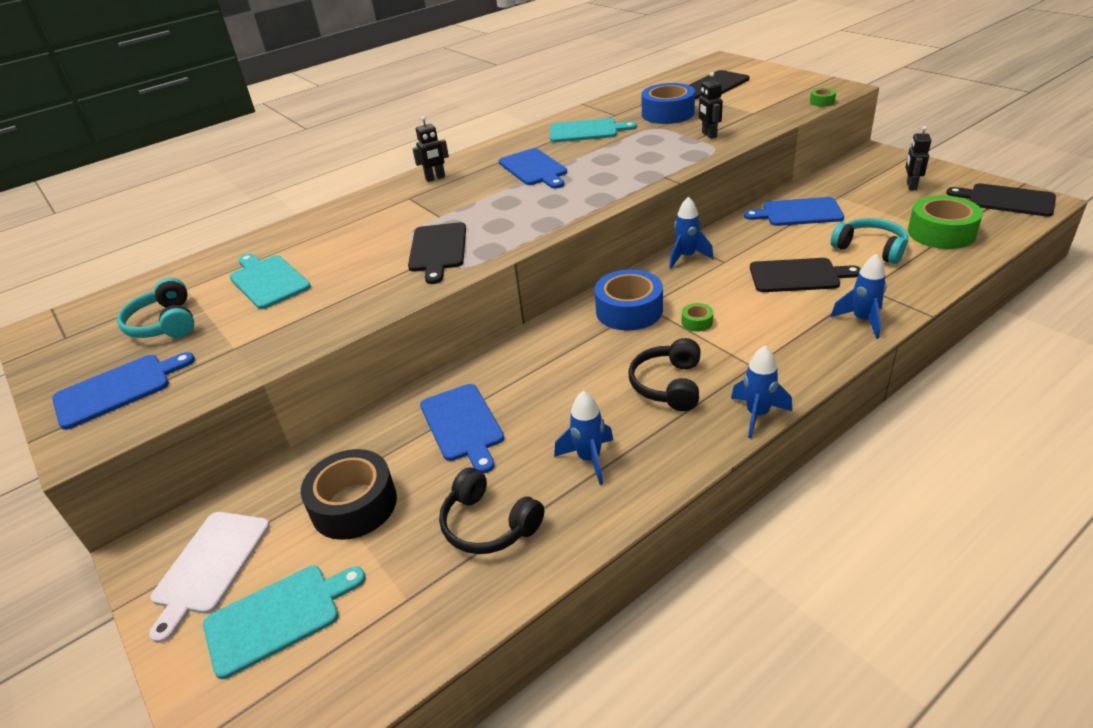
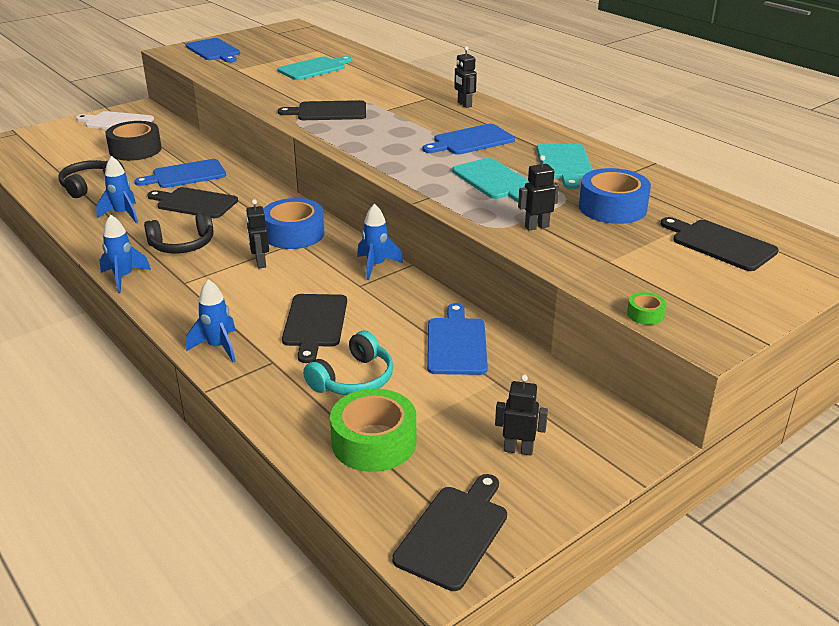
camera: 85 degrees right, 5 degrees down
(164, 323) = (277, 51): turquoise headphones -> none
(278, 617) = (70, 140): turquoise cutting board -> turquoise cutting board (494, 181)
(553, 398) = (194, 203): none -> black cutting board
(668, 385) = (182, 245): black headphones -> black headphones turned 150 degrees clockwise
(697, 322) = (260, 263): green tape -> black robot

